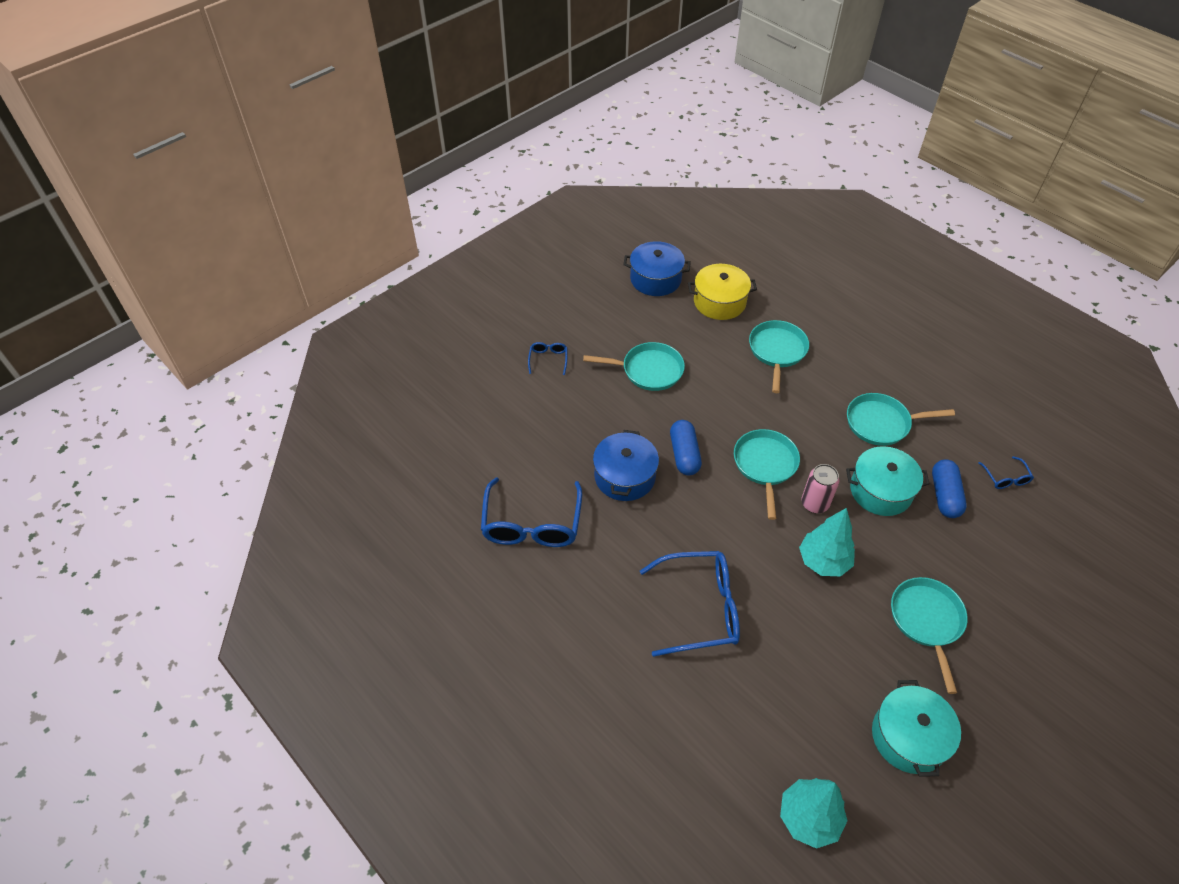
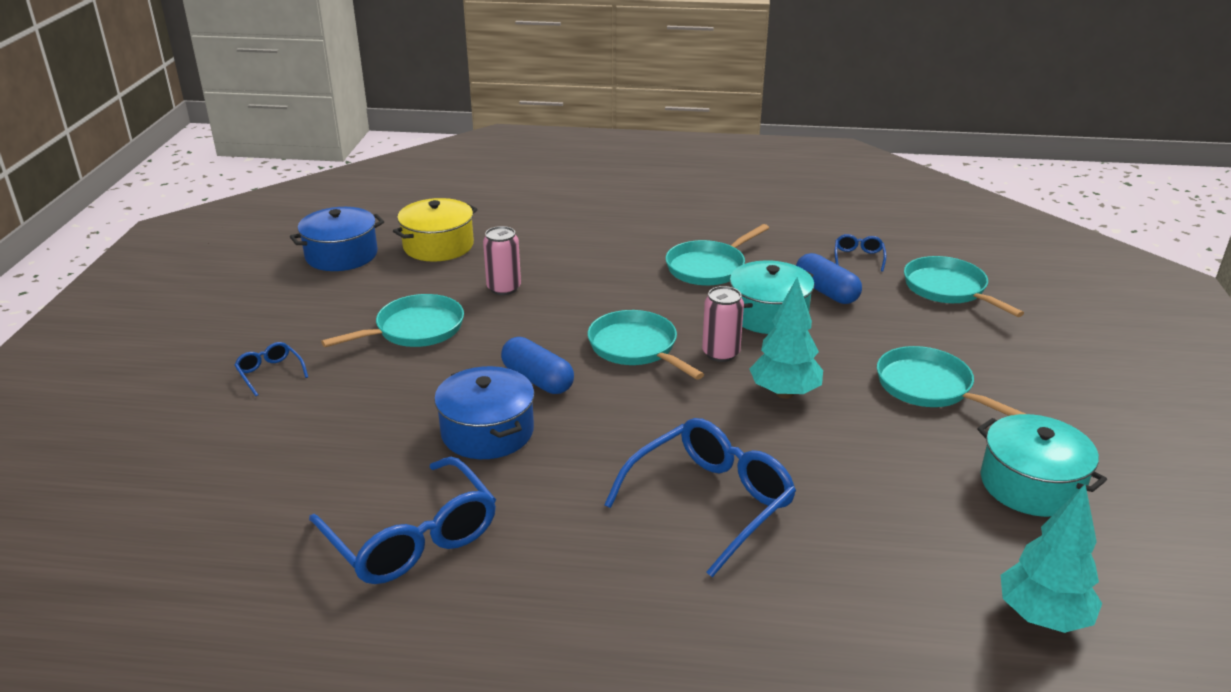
camera: 40 degrees left, 20 degrees down
(728, 364) = (504, 288): none -> pink can
(777, 351) = (544, 258): turquoise pan -> turquoise pan (948, 289)
(1006, 478) = (858, 257): blue glasses -> blue glasses turned 120 degrees counterclockwise

